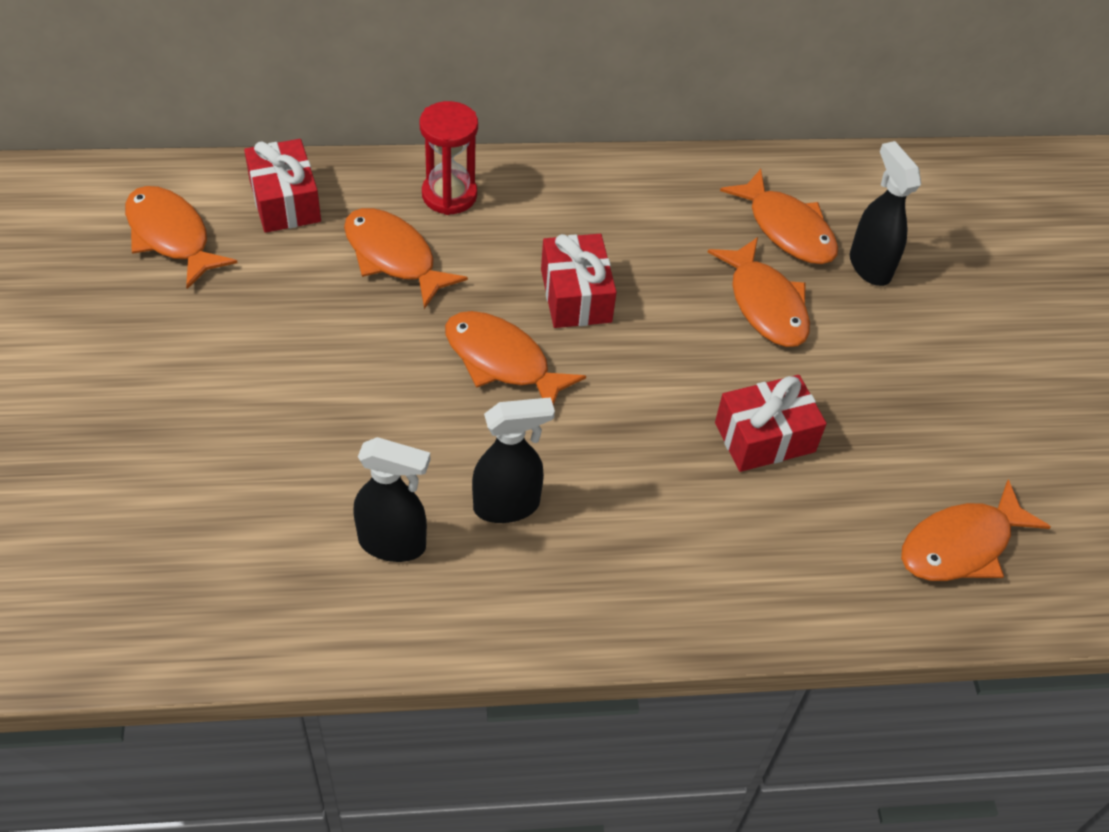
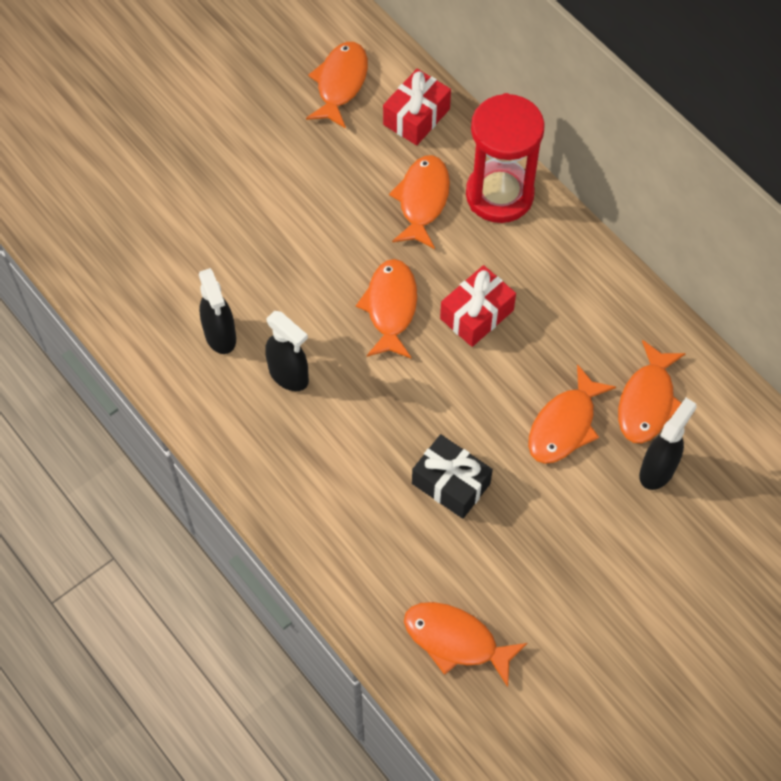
camera: 60 degrees right, 10 degrees up
(449, 195) = (499, 195): red hourglass -> red hourglass, size x1.58
(764, 437) = (451, 483): red gift -> black gift

